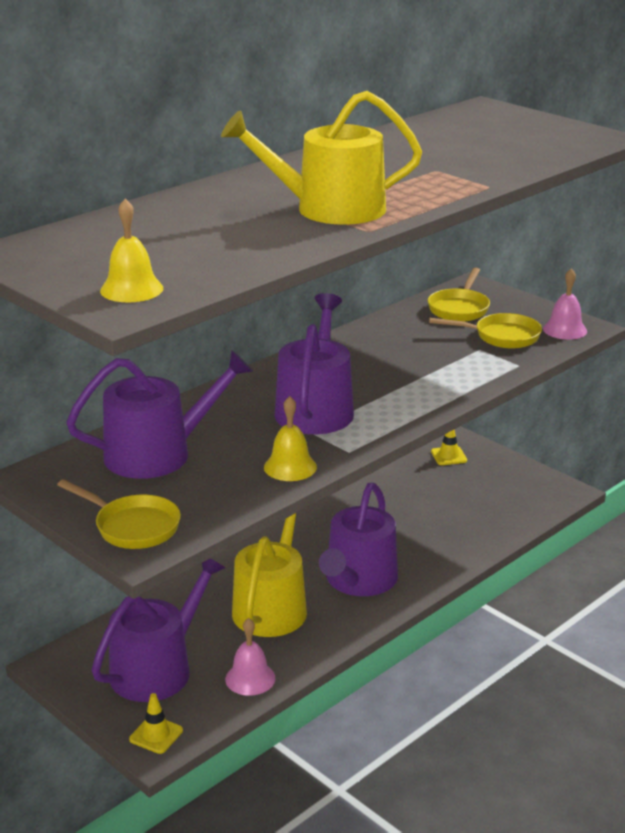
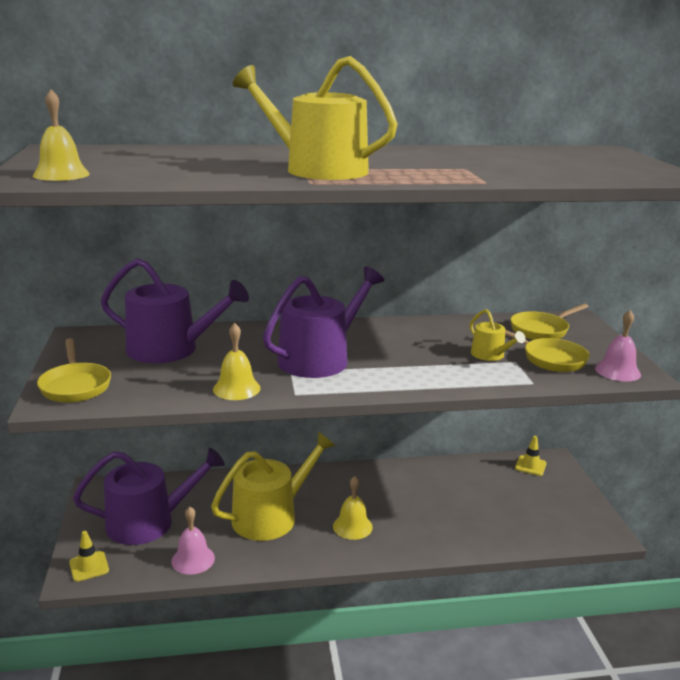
camera: 35 degrees right, 5 degrees down
(358, 580) = (352, 526): purple watering can -> yellow bell
(452, 350) = (490, 355): none -> yellow watering can

